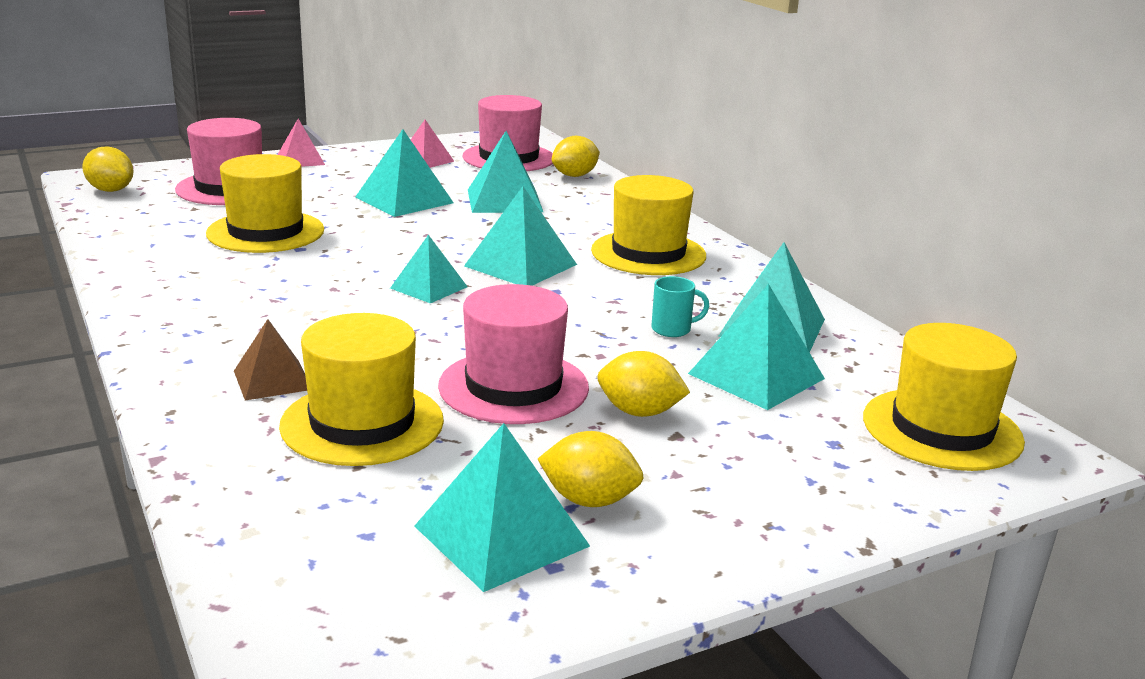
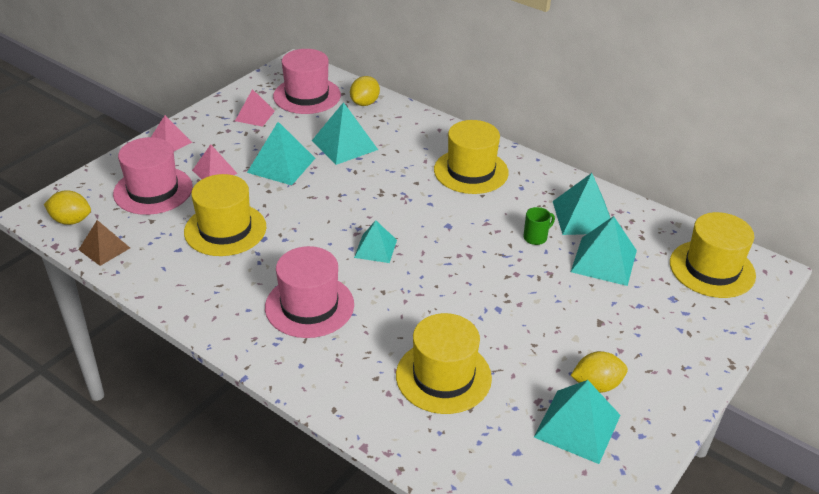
camera: 25 degrees left, 15 degrees up
(272, 380) = (364, 362): brown pyramid -> brown pyramid (104, 248)
(318, 189) = (214, 171): none -> pink pyramid
(513, 387) = (494, 317): pink hat -> pink hat (309, 306)
(520, 265) = (409, 208): turquoise pyramid -> none
(639, 412) = (570, 312): yellow lemon -> none
(672, 329) = (536, 237): turquoise mug -> green mug

